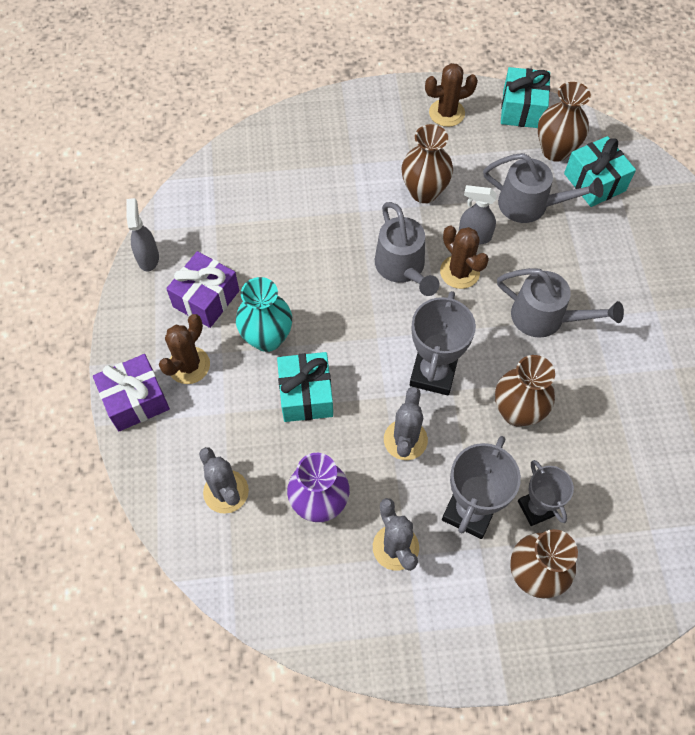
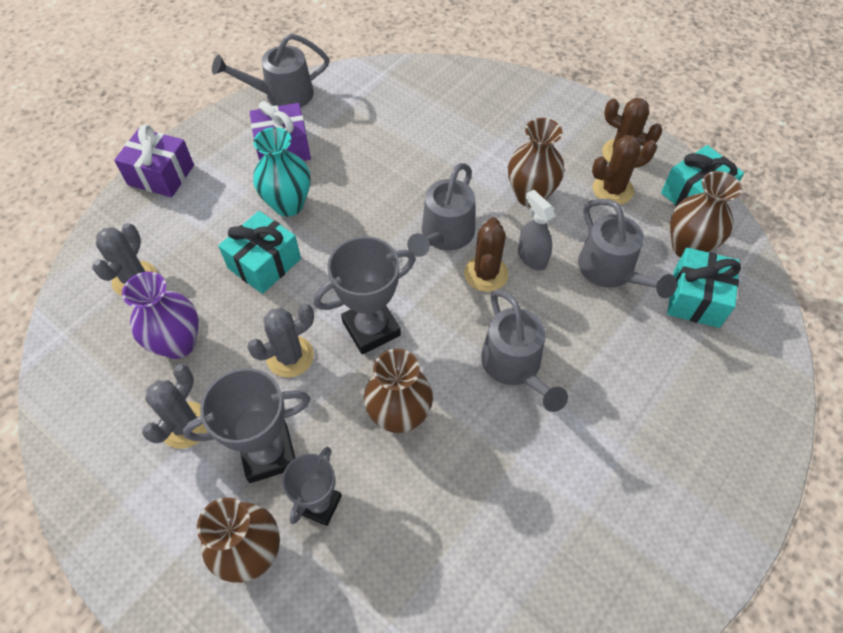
camera: 45 degrees right, 5 degrees down
(148, 258) = (281, 95): grey spray bottle -> grey watering can
(189, 365) = (218, 180): brown cactus -> brown cactus (612, 190)

